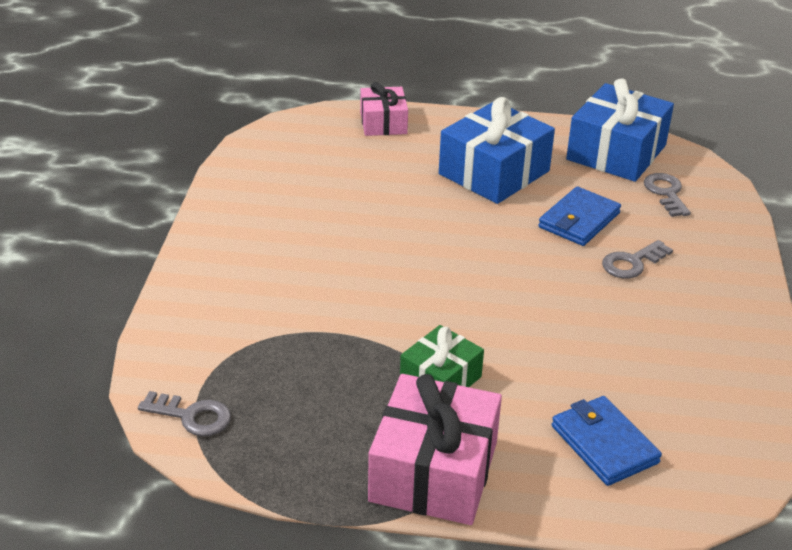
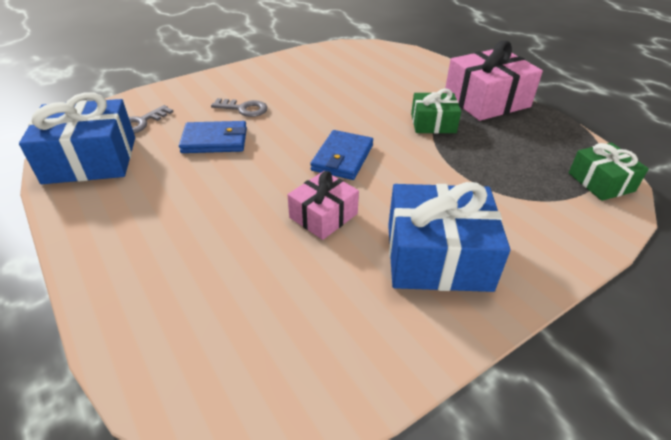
camera: 130 degrees left, 5 degrees up
(192, 416) = (601, 182): grey key -> green gift
(383, 123) = (140, 325): pink gift -> pink gift (323, 215)
(494, 172) = (182, 202): blue gift -> blue gift (437, 256)
(604, 444) = (400, 73): blue wallet -> blue wallet (342, 158)

